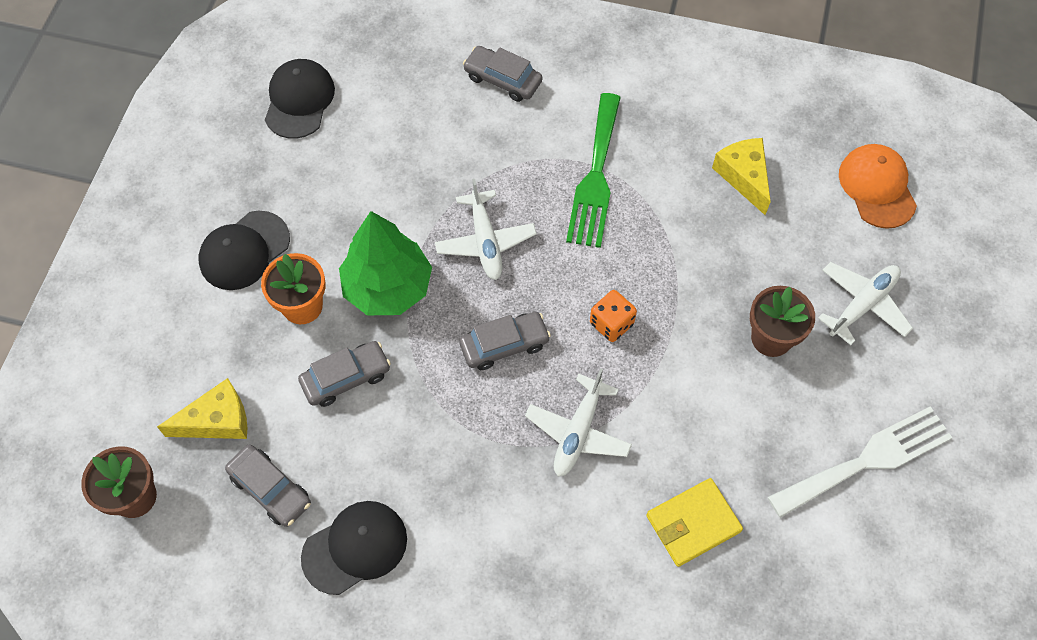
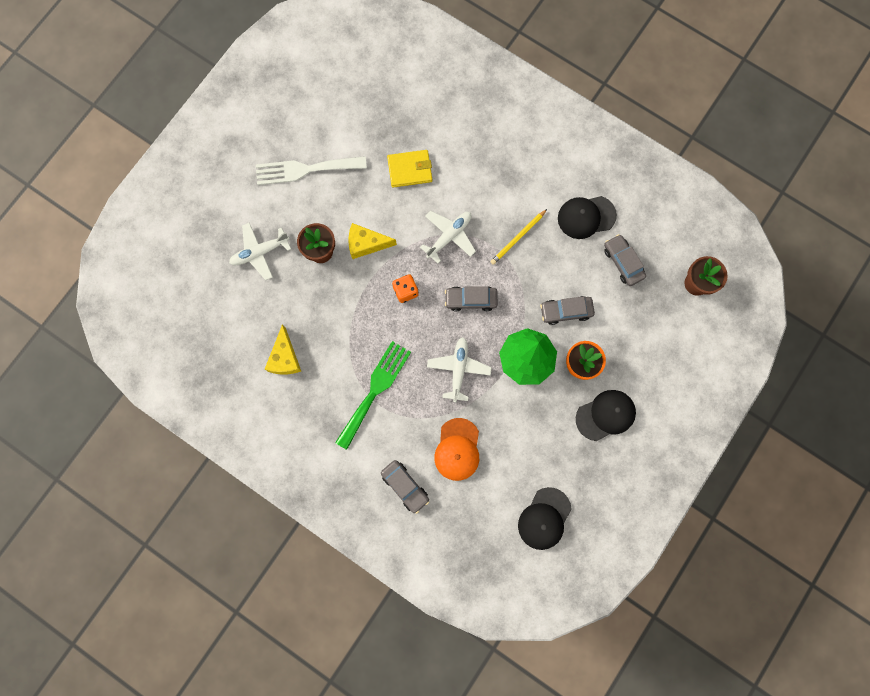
camera: 160 degrees left, 15 degrees up
(217, 420) = (643, 311): yellow cheese -> yellow cheese (366, 244)
(462, 470) = (518, 237): none -> yellow pencil
(877, 187) = (209, 322): orange cap -> orange cap (457, 449)

